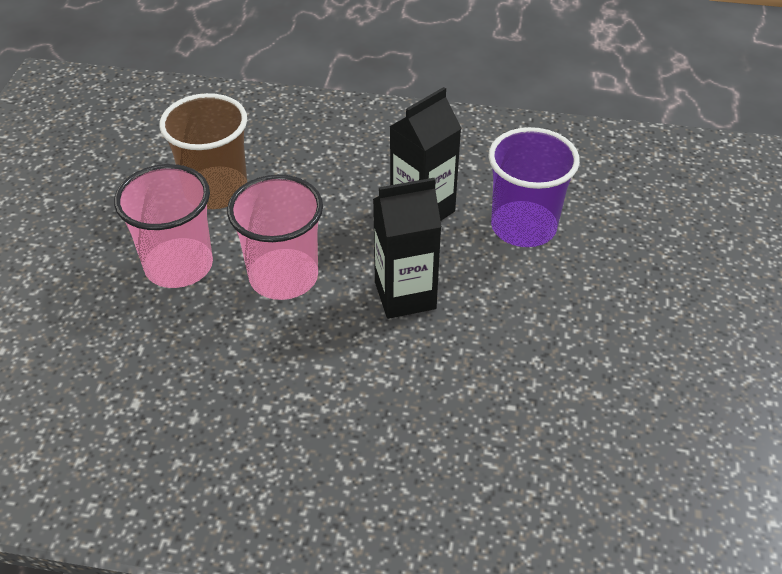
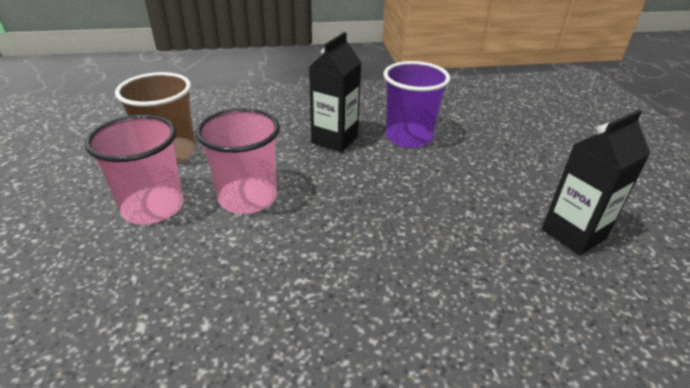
camera: 20 degrees left, 10 degrees down
(405, 295) = (350, 191): black carton -> black carton (573, 234)

